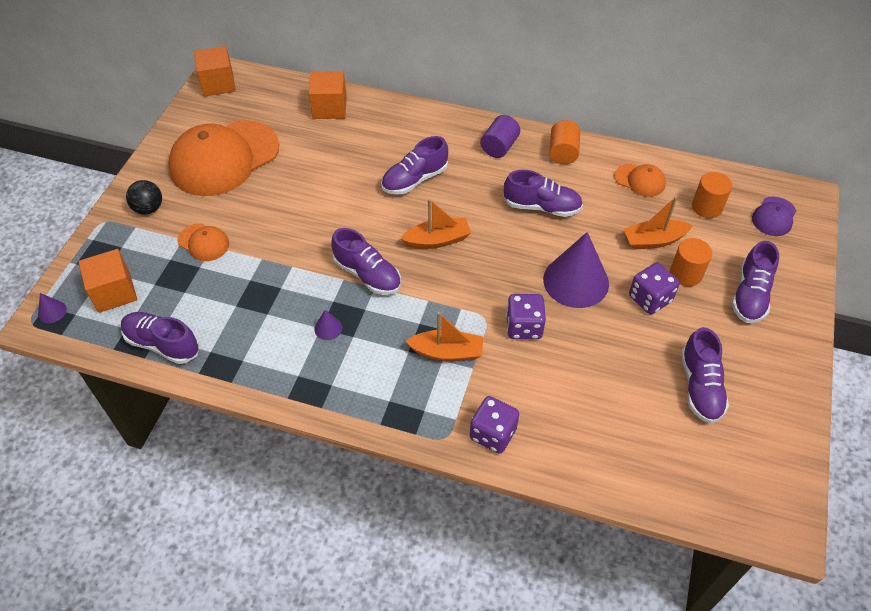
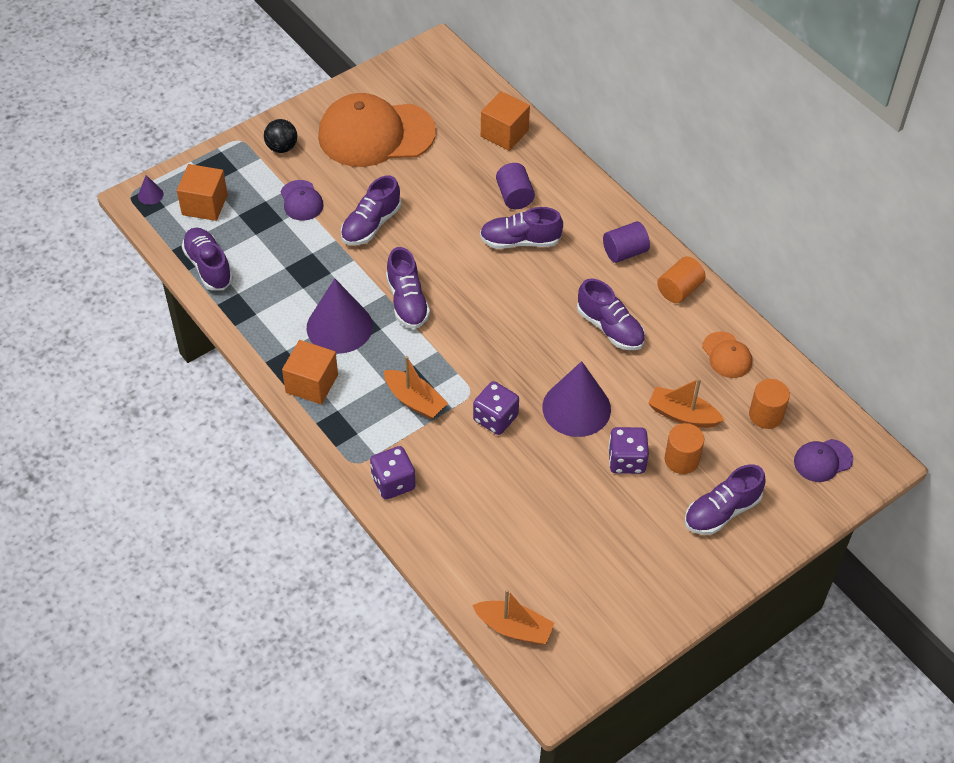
camera: 35 degrees right, 0 degrees up
(203, 242) = (301, 201): orange cap -> purple cap
(218, 84) = (426, 59): orange cube -> orange cube (312, 383)
(328, 328) = (339, 327): purple cone -> purple cone, size x2.44
(379, 149) = (514, 196): none -> purple cylinder
(437, 240) = (490, 305): orange boat -> orange boat (514, 628)
(700, 387) = (595, 553): purple shoe -> purple shoe (371, 225)

